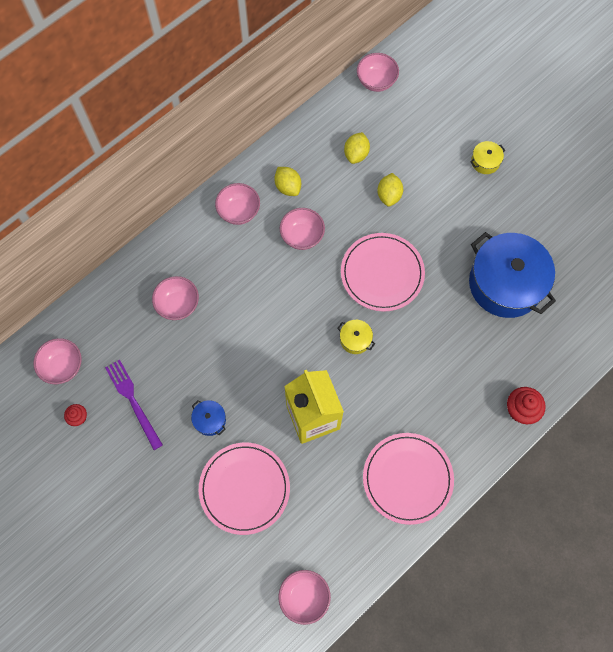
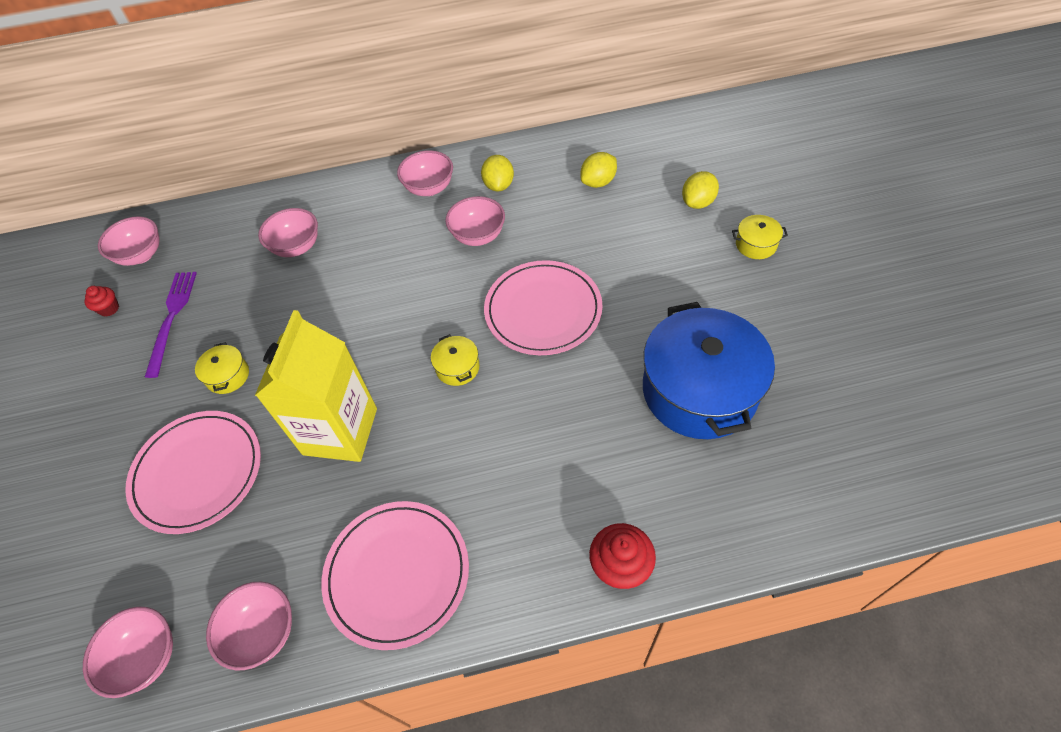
camera: 35 degrees right, 15 degrees down
(210, 420) = (228, 376): blue pot -> yellow pot
(376, 81) = (669, 126): pink bowl -> pink bowl (263, 632)
(389, 195) = (609, 234): yellow lemon -> yellow lemon (698, 202)

